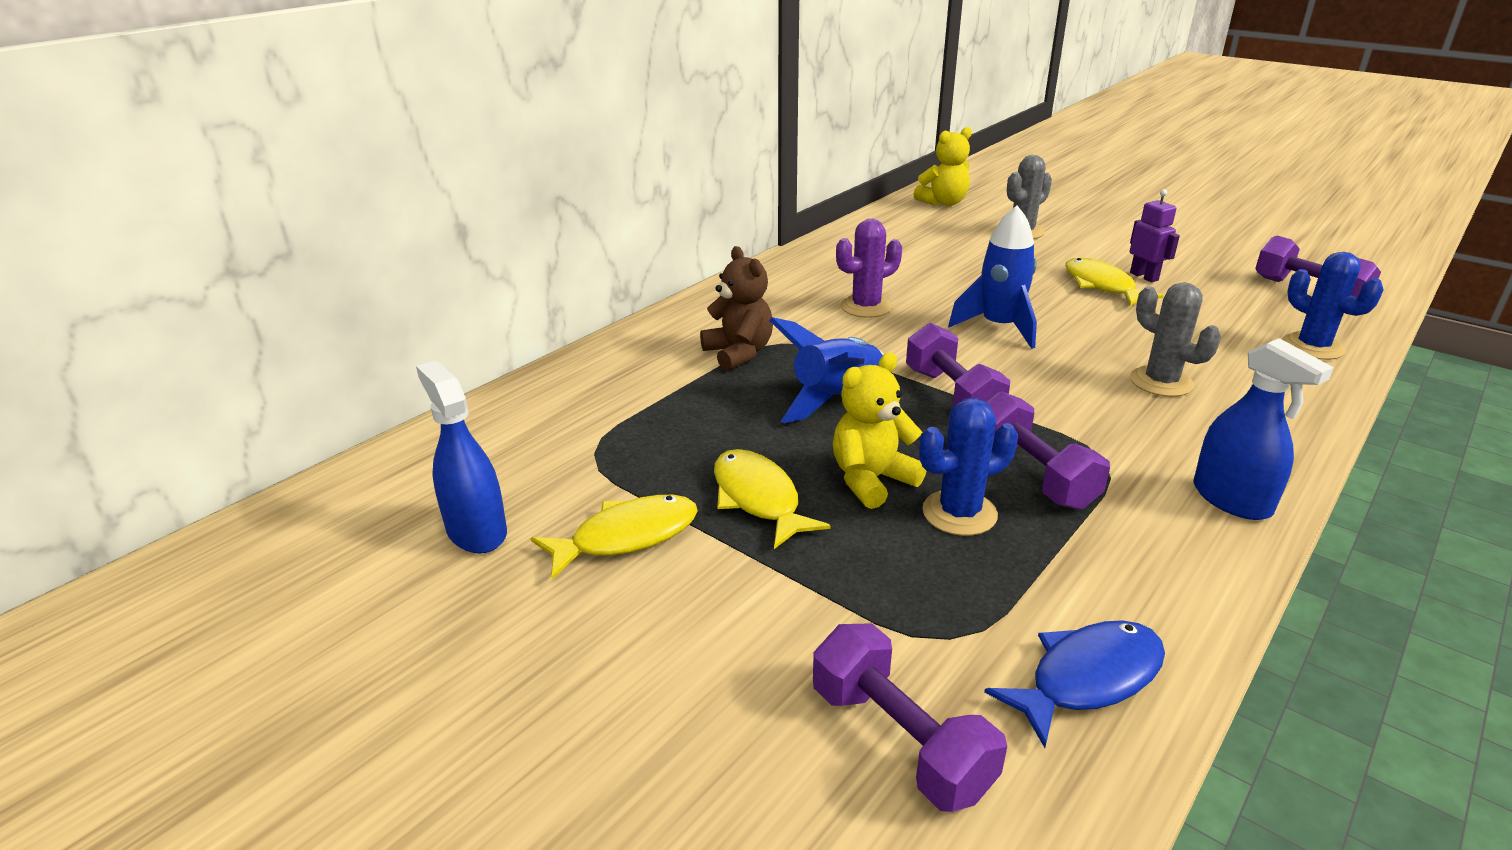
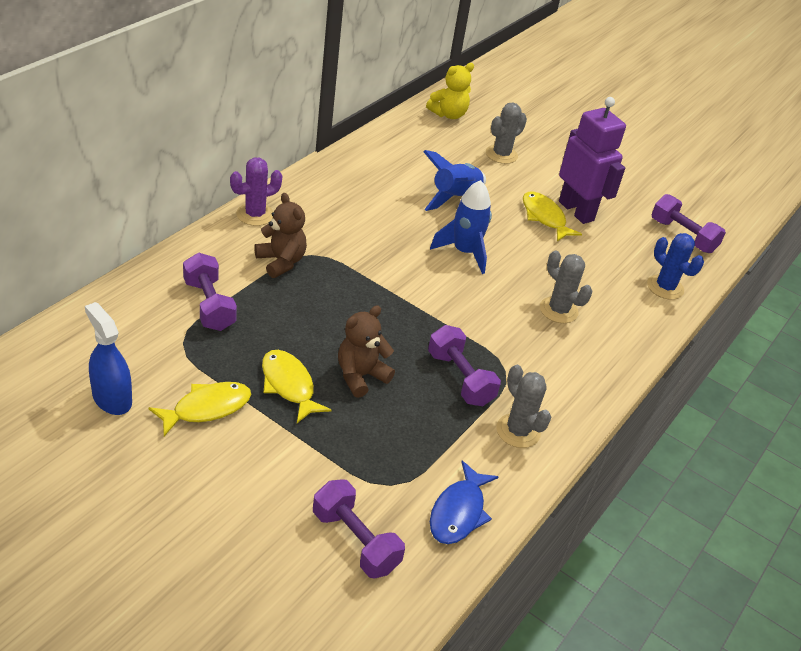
camera: 10 degrees left, 10 degrees up
(837, 400) = (345, 309): blue rocket -> blue rocket (454, 198)
(866, 307) = (375, 224): purple cactus -> purple cactus (255, 214)
(872, 480) = (360, 376): yellow teddy bear -> brown teddy bear
(952, 395) = (422, 311): purple dumbbell -> purple dumbbell (209, 305)
(959, 513) = (410, 404): blue cactus -> none
(1087, 679) = (459, 512): blue fish -> blue fish turned 150 degrees clockwise
(1144, 276) = (576, 211): purple robot -> purple robot, size x2.02
(1154, 543) = (518, 431): none -> grey cactus
(1231, 499) = (571, 404): blue spray bottle -> none

